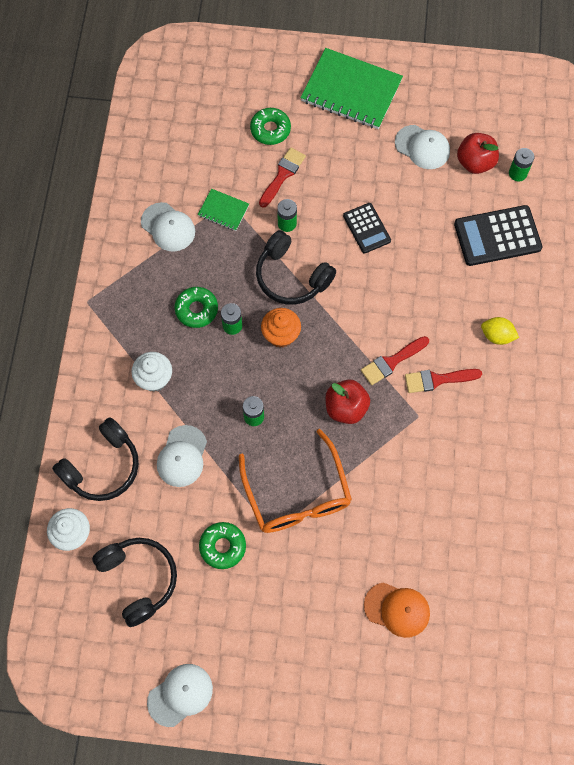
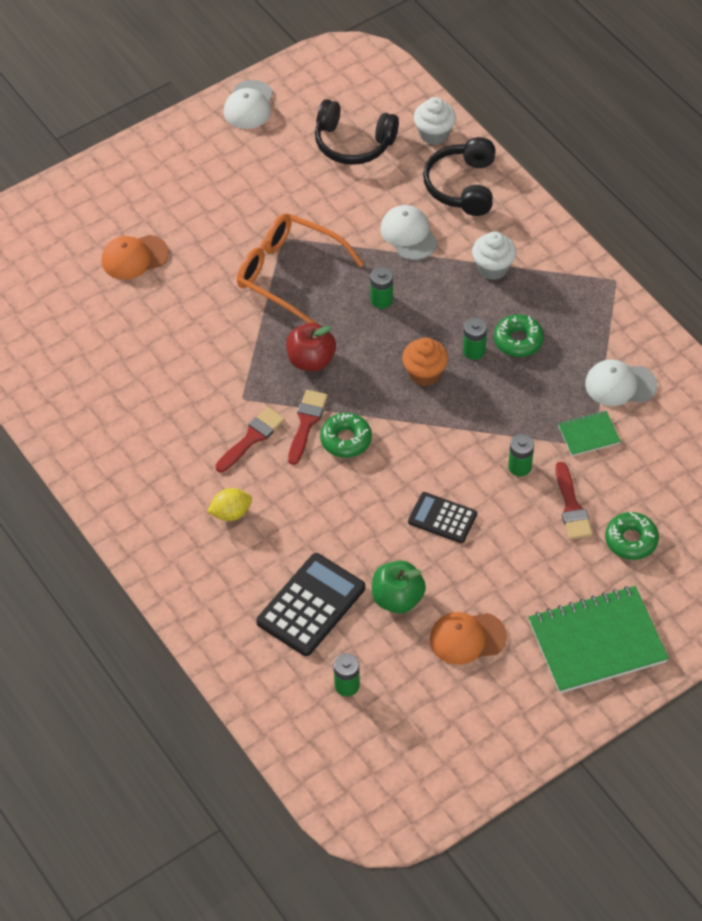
camera: 140 degrees right, 15 degrees down
(223, 546) = (312, 203): green donut -> green donut (346, 440)
(291, 277) = (466, 425): black headphones -> none
(422, 147) = (467, 638): white cap -> orange cap
(441, 200) = (397, 599): none -> green apple
(475, 162) = (400, 663): red apple -> none

